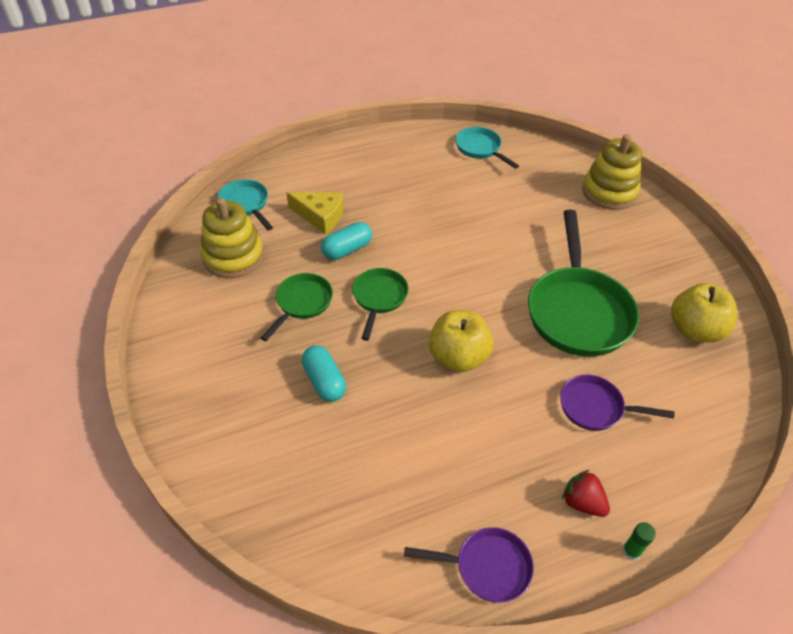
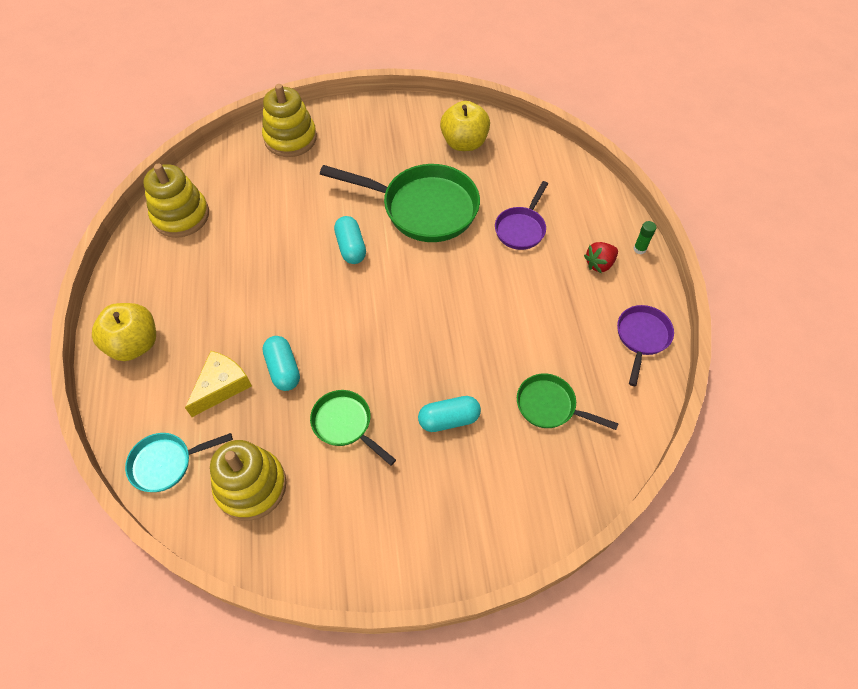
camera: 75 degrees left, 10 degrees up
(379, 298) = (361, 353): green pan -> green pan (550, 406)
(458, 357) = (449, 306): yellow apple -> yellow apple (134, 344)
(480, 149) = (181, 216): turquoise pan -> yellow stacking toy
(498, 265) = (351, 247): none -> turquoise capsule

